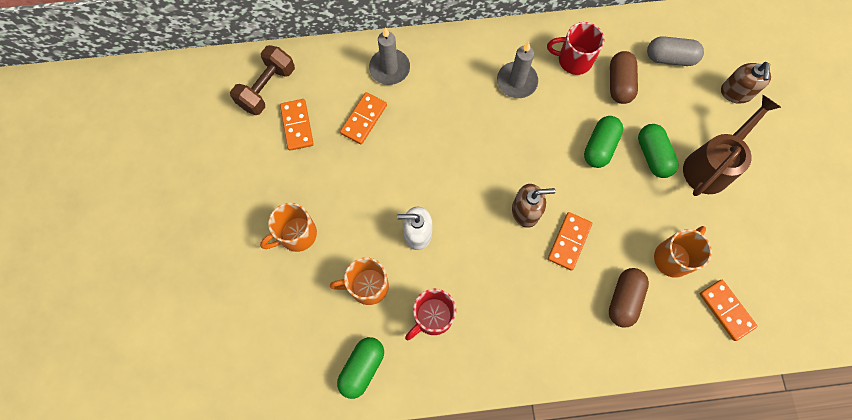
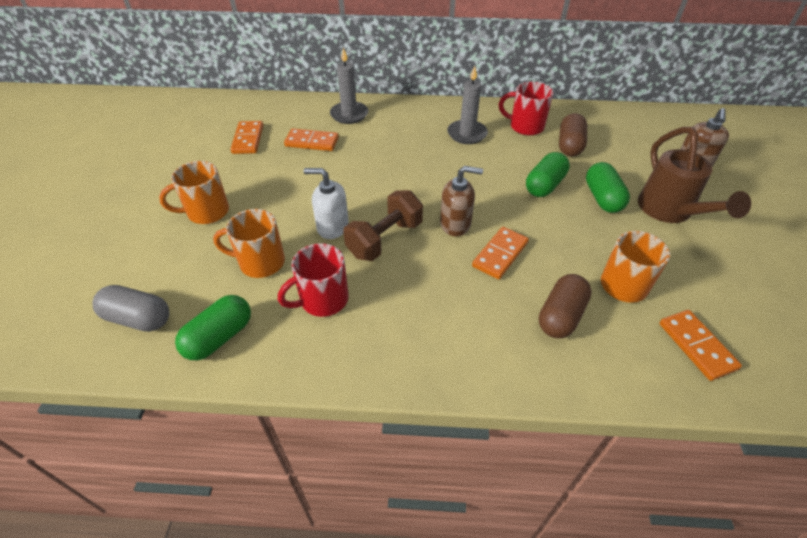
camera: 10 degrees right, 25 degrees down
(267, 88) = (233, 115): brown dumbbell -> brown dumbbell (385, 239)
(363, 119) = (312, 142): orange domino -> orange domino turned 60 degrees clockwise
(670, 58) = (622, 134): grey capsule -> grey capsule (138, 319)
(712, 164) = (670, 212): brown watering can -> brown watering can turned 120 degrees clockwise

